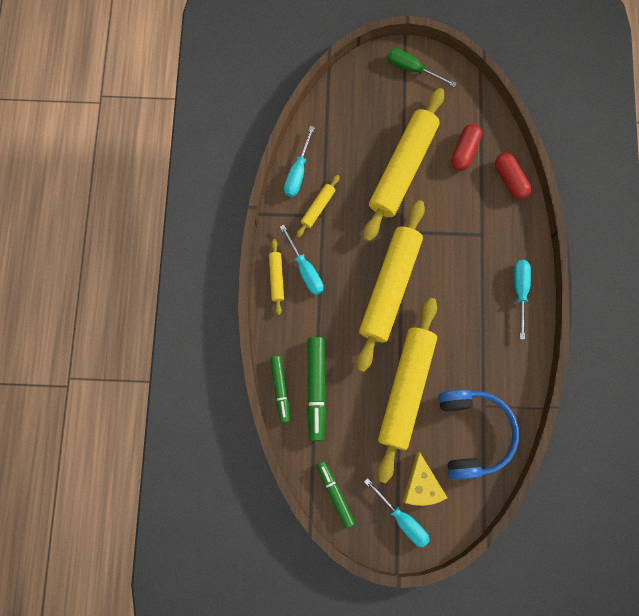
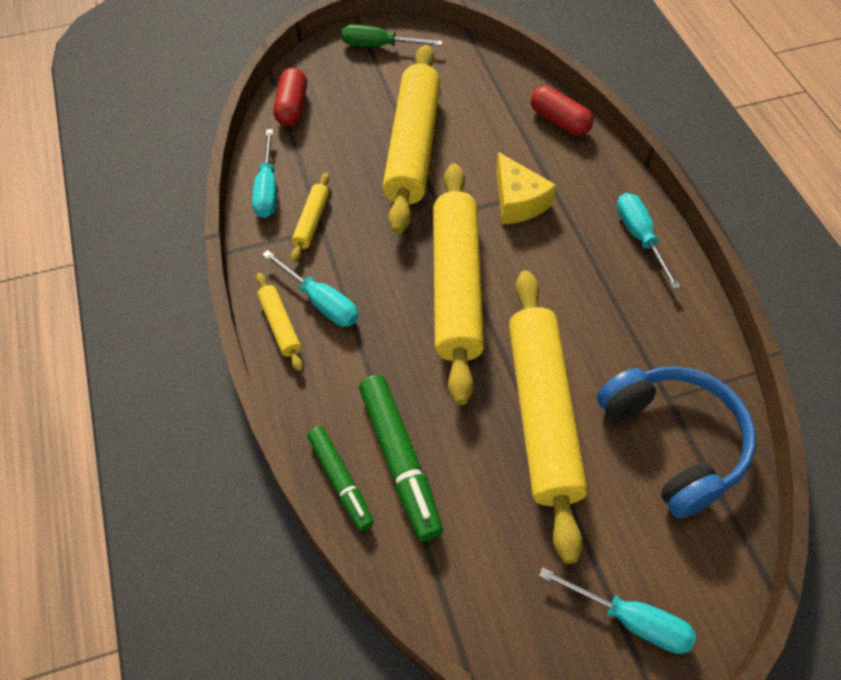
camera: 20 degrees left, 20 degrees down
(335, 494) = (498, 620): green marker -> none
(421, 485) = (634, 551): yellow cheese -> yellow cheese (517, 201)
(464, 151) = (485, 108): red capsule -> red capsule (292, 107)

